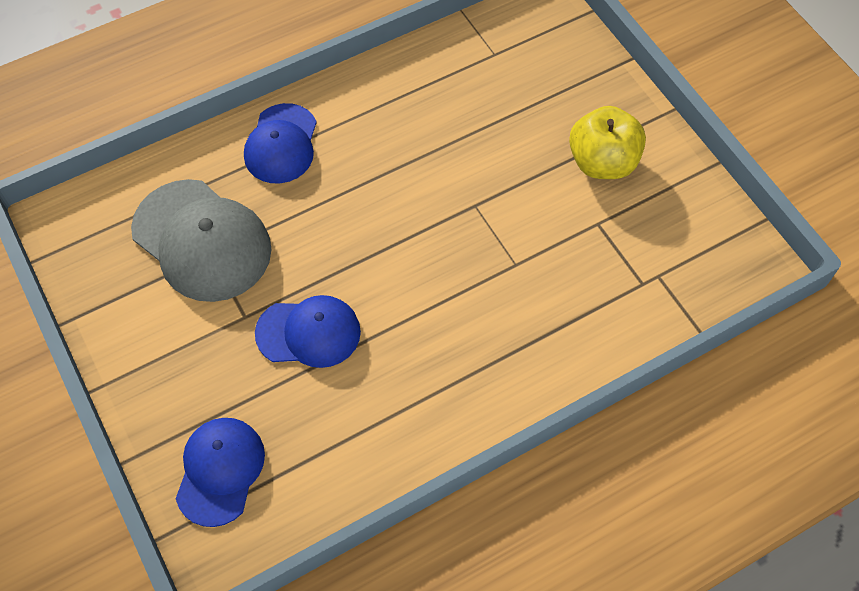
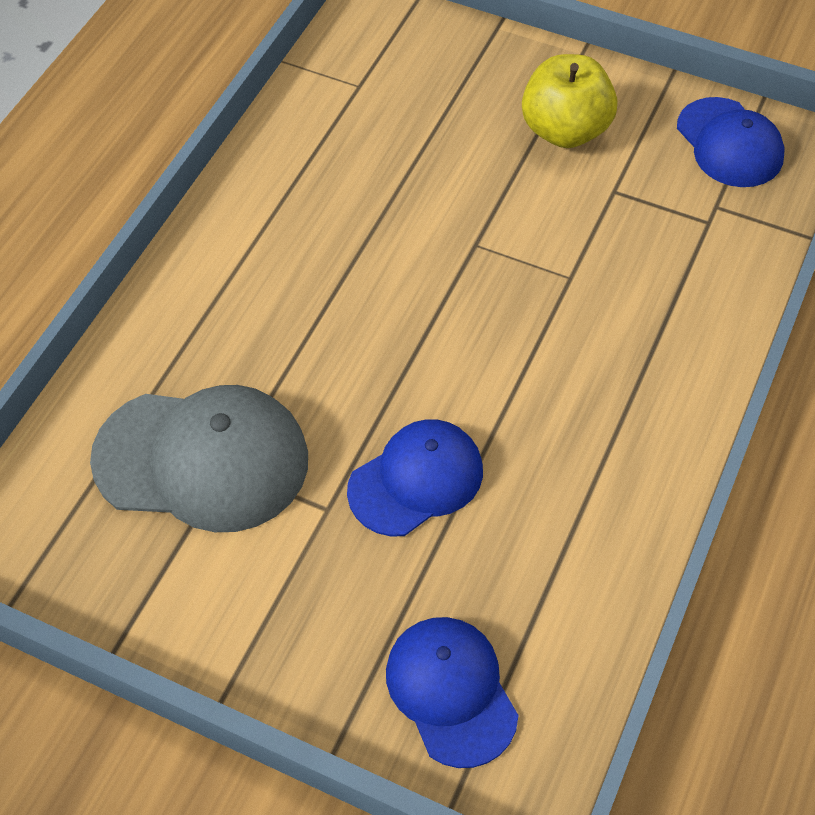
camera: 35 degrees left, 5 degrees down
(281, 144) = (203, 303): blue cap -> blue cap (729, 143)

